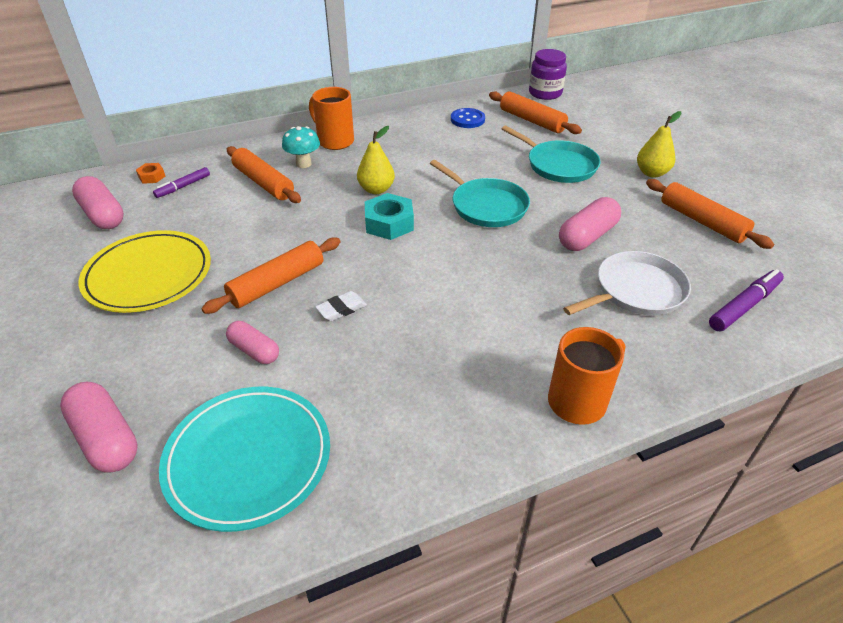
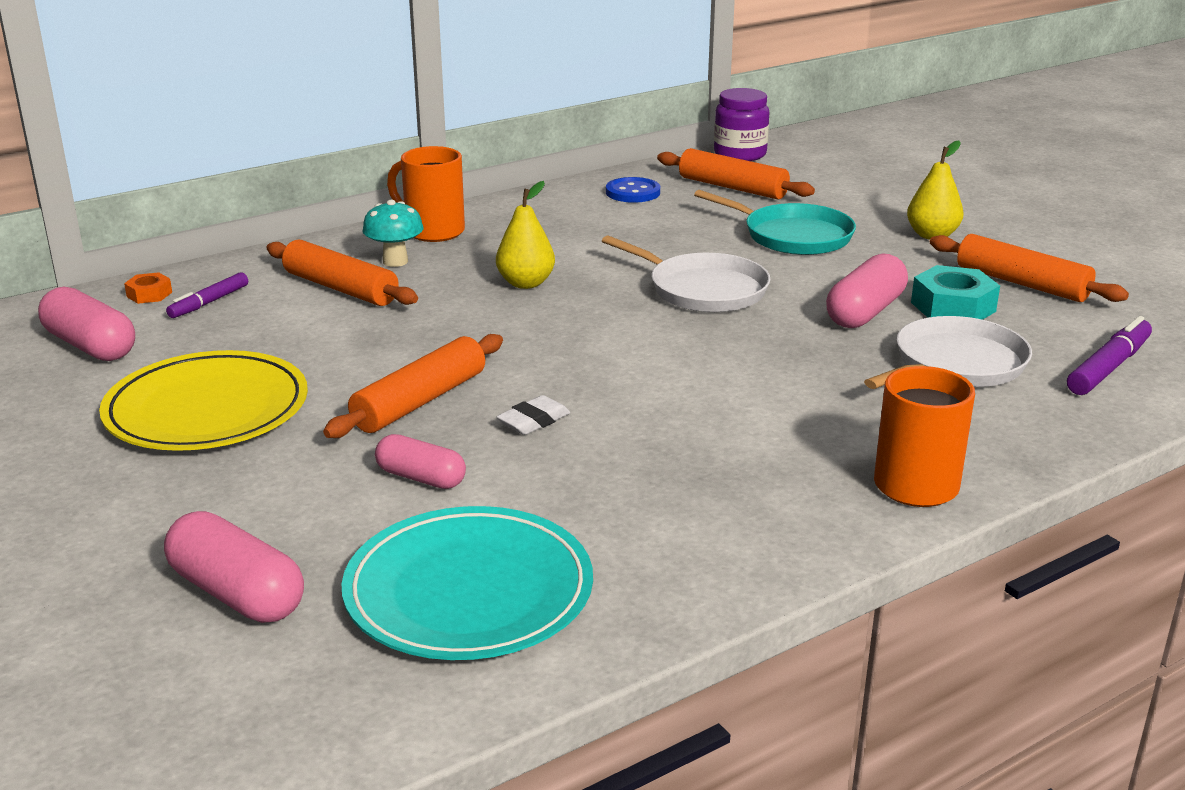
camera: 10 degrees left, 15 degrees down
(389, 223) = (563, 320): turquoise nut -> turquoise nut (953, 307)
(486, 206) = (703, 290): turquoise pan -> white pan

